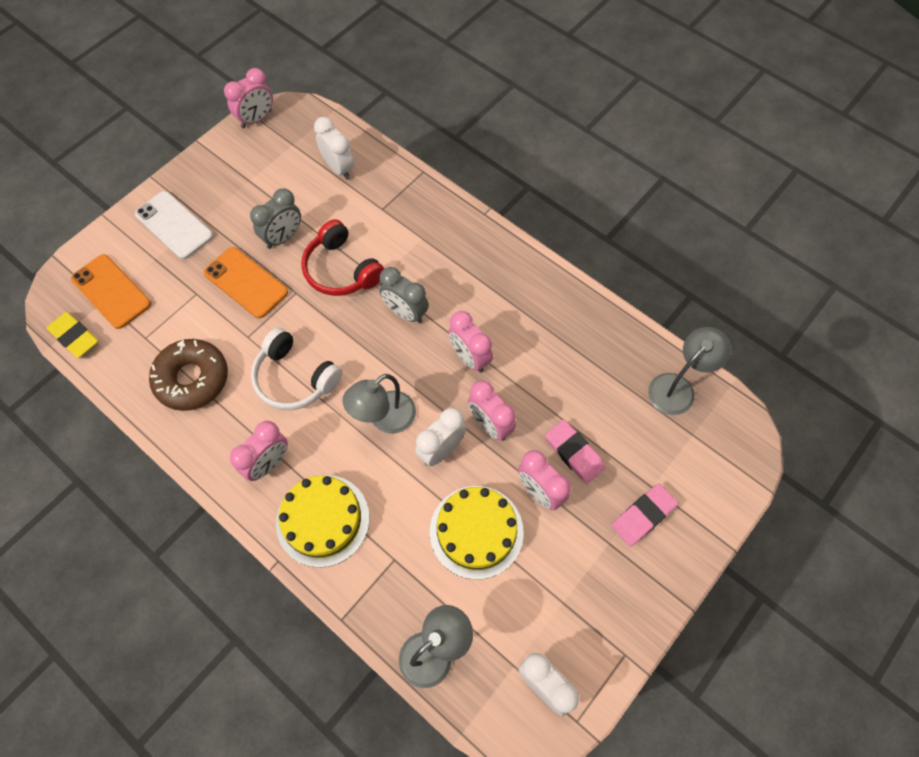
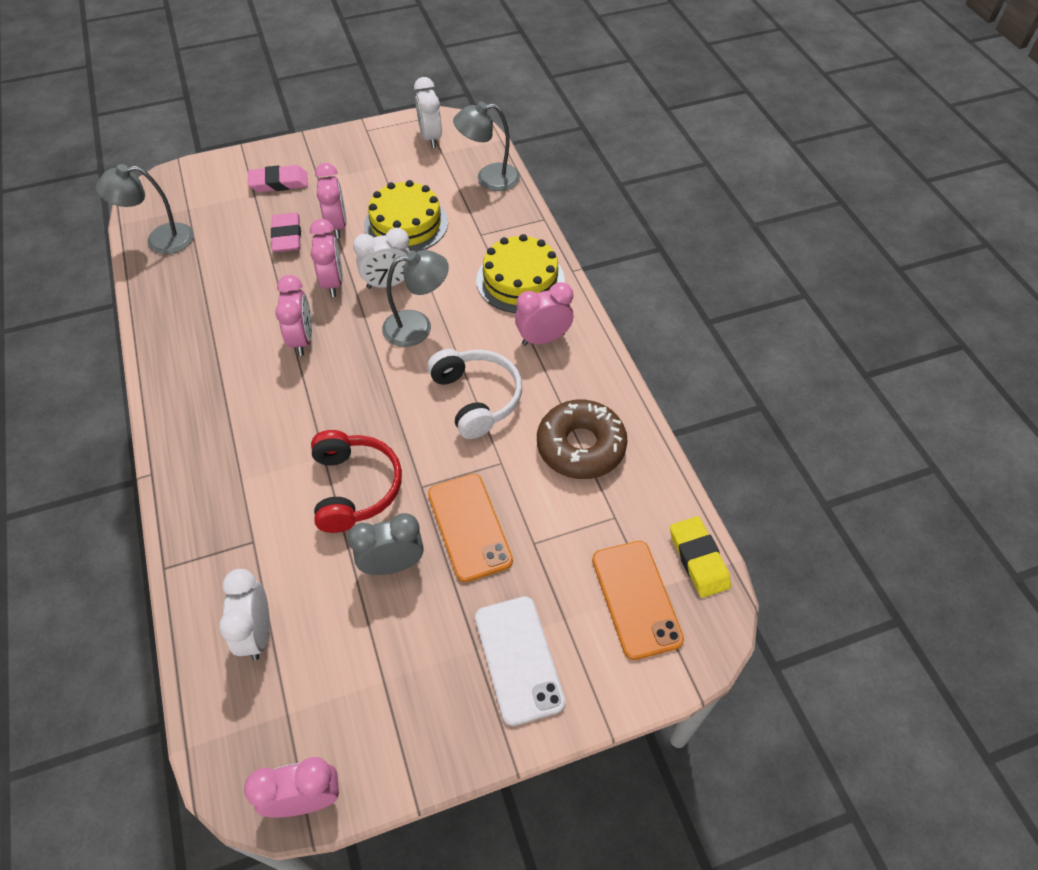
camera: 150 degrees left, 10 degrees down
(405, 312) = (325, 408): grey clock -> none

